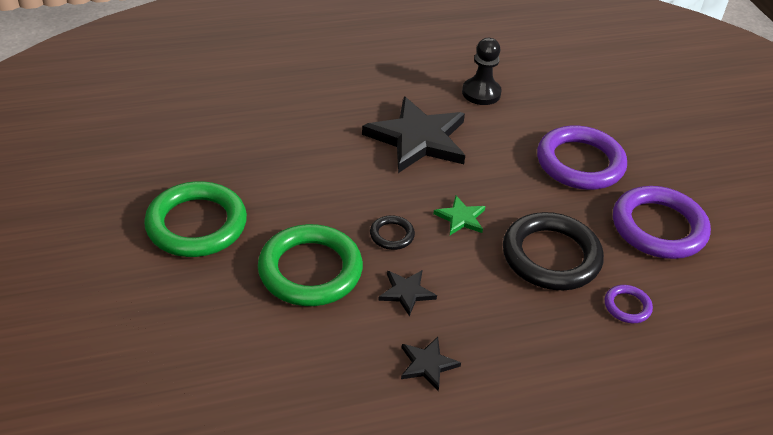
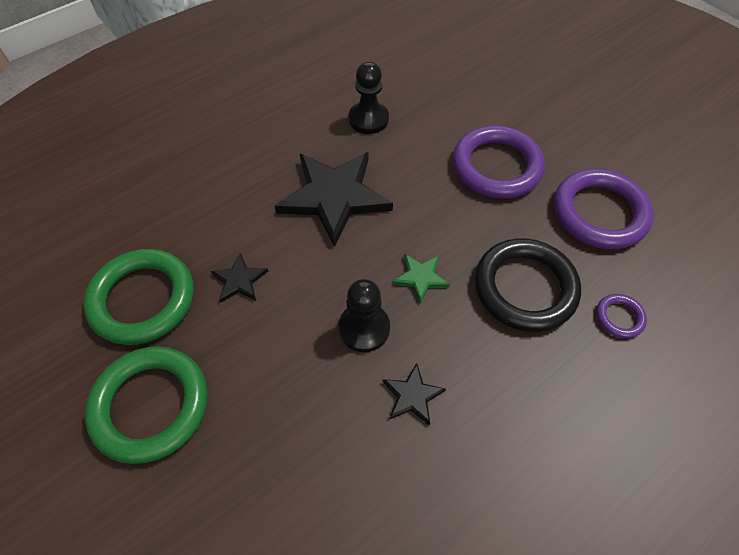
camera: 20 degrees left, 15 degrees up
(310, 270) = (302, 412): green ring -> green ring (143, 299)
(392, 235) = (364, 328): black ring -> black pawn
(427, 364) = (476, 480): black star -> black star (239, 280)

